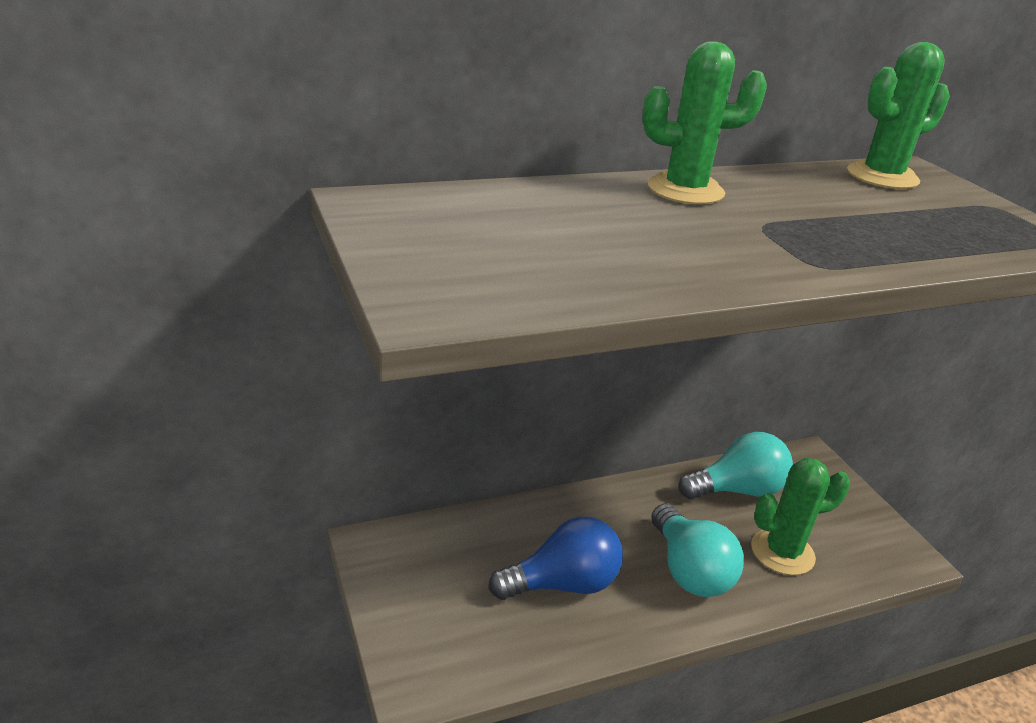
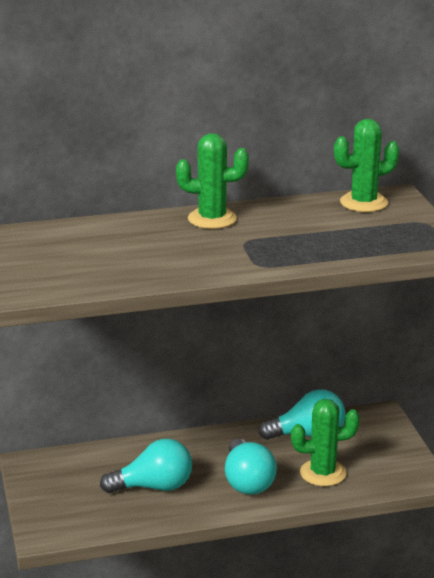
camera: 10 degrees right, 5 degrees down
(562, 584) = (154, 487): blue light bulb -> turquoise light bulb

